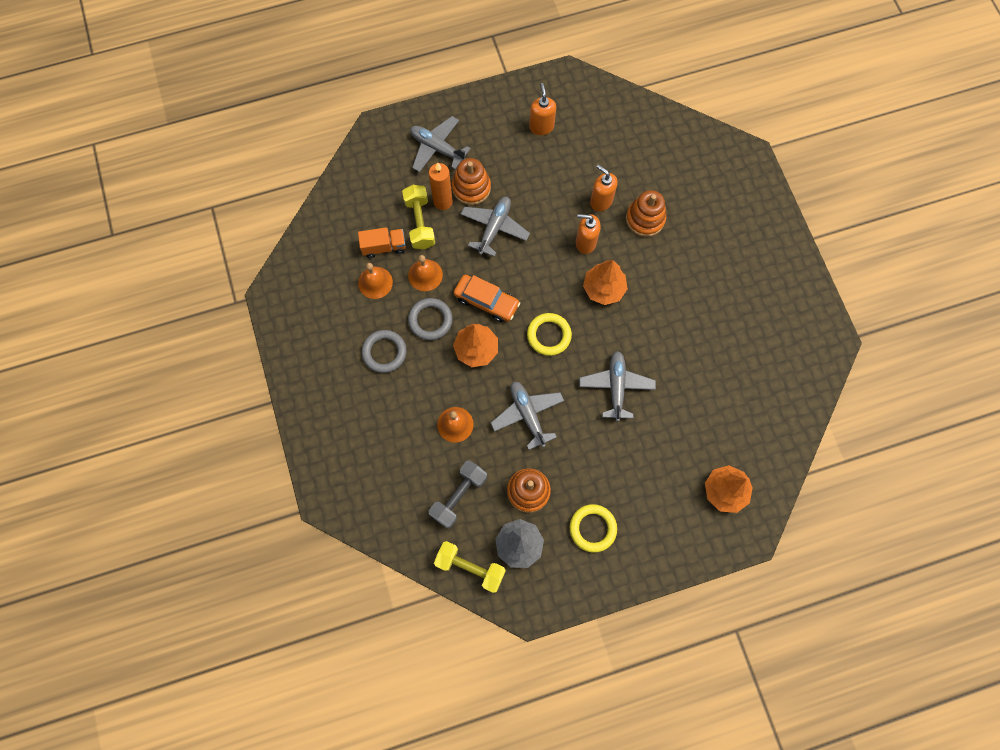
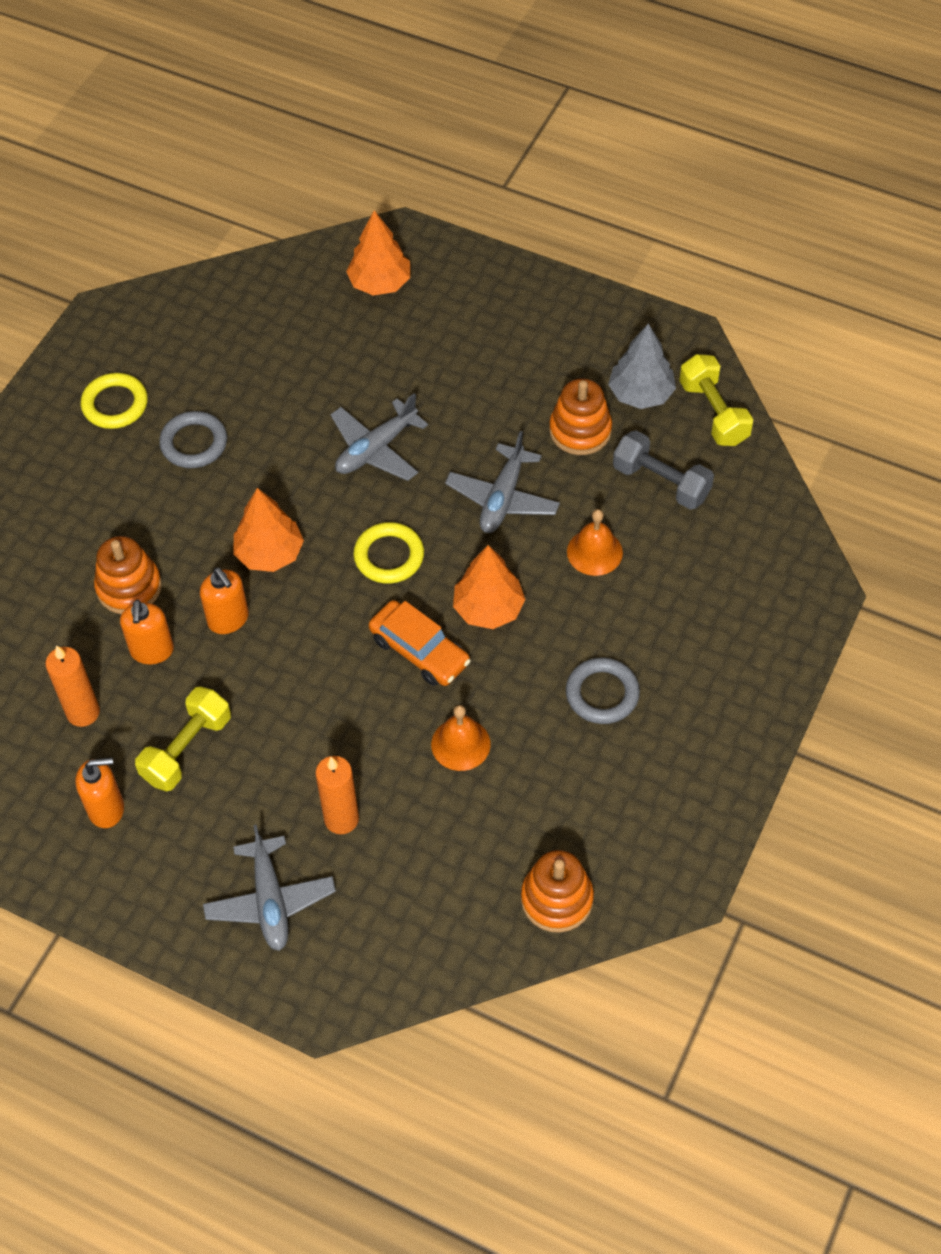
camera: 135 degrees left, 15 degrees down
(375, 282) = (533, 788): orange bell -> none
(384, 247) = (477, 824): orange truck -> none
(420, 223) = (400, 816): yellow dumbbell -> yellow dumbbell (187, 749)
(430, 320) = (509, 685): grey ring -> grey ring (194, 443)
(459, 496) = (661, 482): grey dumbbell -> grey dumbbell turned 45 degrees clockwise
(471, 188) = (286, 805): orange stacking toy -> orange stacking toy (557, 899)
(486, 301) = (419, 651): orange car -> orange car turned 150 degrees clockwise
(494, 228) = (314, 729): grey plane -> none
(541, 127) = (106, 809): orange soap dispenser -> orange soap dispenser turned 135 degrees counterclockwise
(592, 528) = (549, 351): yellow ring -> yellow ring (115, 404)
(597, 153) = (83, 712): none -> orange candle

